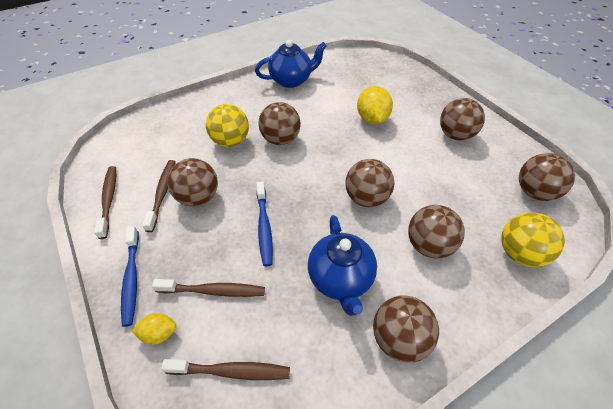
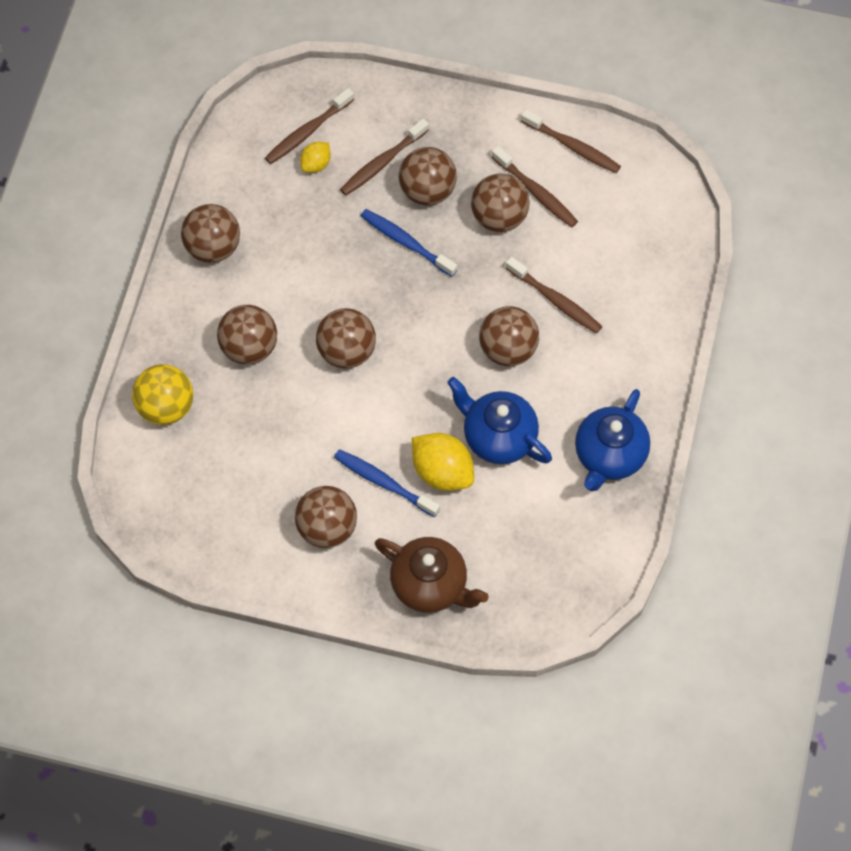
camera: 135 degrees right, 15 degrees up
(132, 278) = (455, 117): blue toothbrush -> blue toothbrush (384, 483)
(159, 333) = (384, 108): yellow lemon -> yellow lemon (316, 164)
(230, 141) = (555, 300): yellow ball -> brown toothbrush
(340, 279) = (295, 254): blue teapot -> blue teapot (498, 437)
(421, 90) = (430, 585): none -> brown teapot
(534, 192) = (190, 503): brown ball -> brown ball (427, 190)

